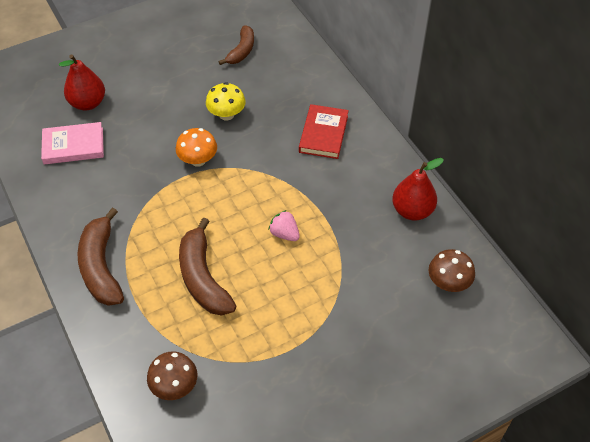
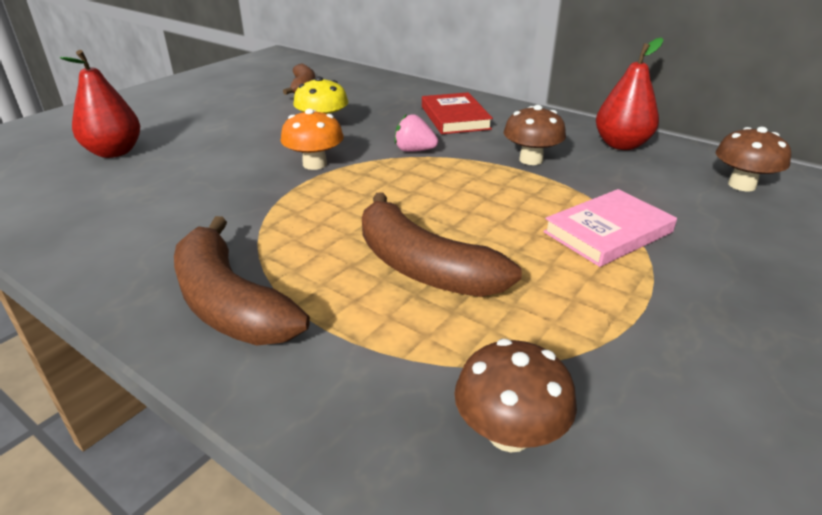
camera: 25 degrees left, 20 degrees down
(73, 146) = (108, 190): pink book -> pink book (608, 232)
(284, 234) = (496, 196): pink strawberry -> pink strawberry (414, 151)
(335, 205) = (531, 160): none -> brown mushroom

